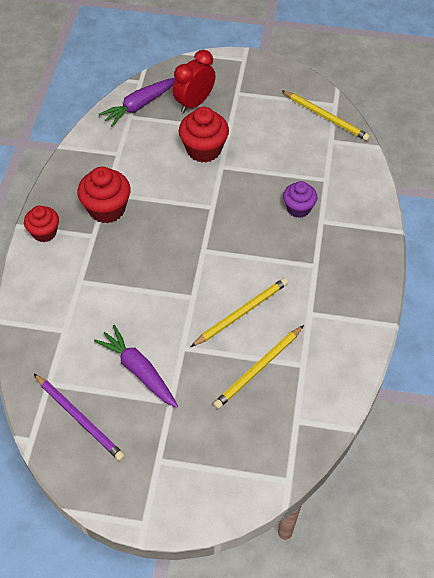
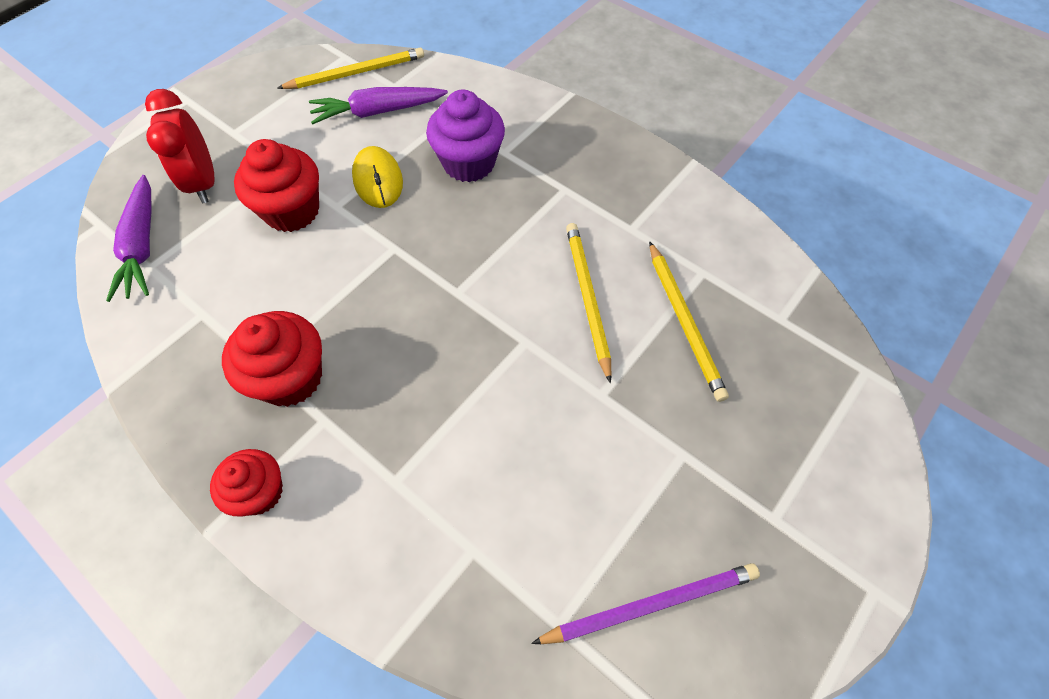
camera: 60 degrees left, 5 degrees up
(139, 370) = (609, 472): purple carrot -> purple carrot (378, 112)
(253, 174) = (378, 180): none -> yellow mouse
(298, 208) = (469, 163): purple cupcake -> purple cupcake, size x1.53

